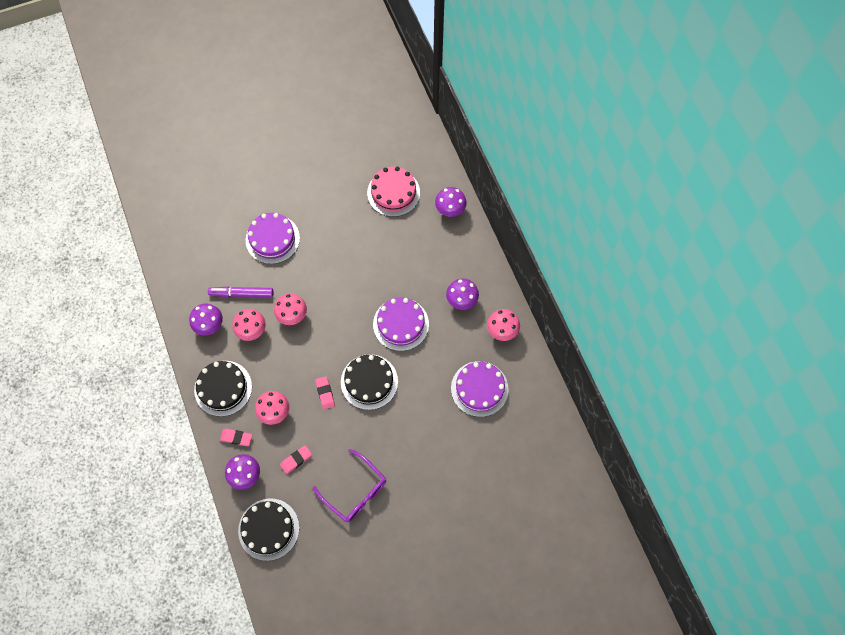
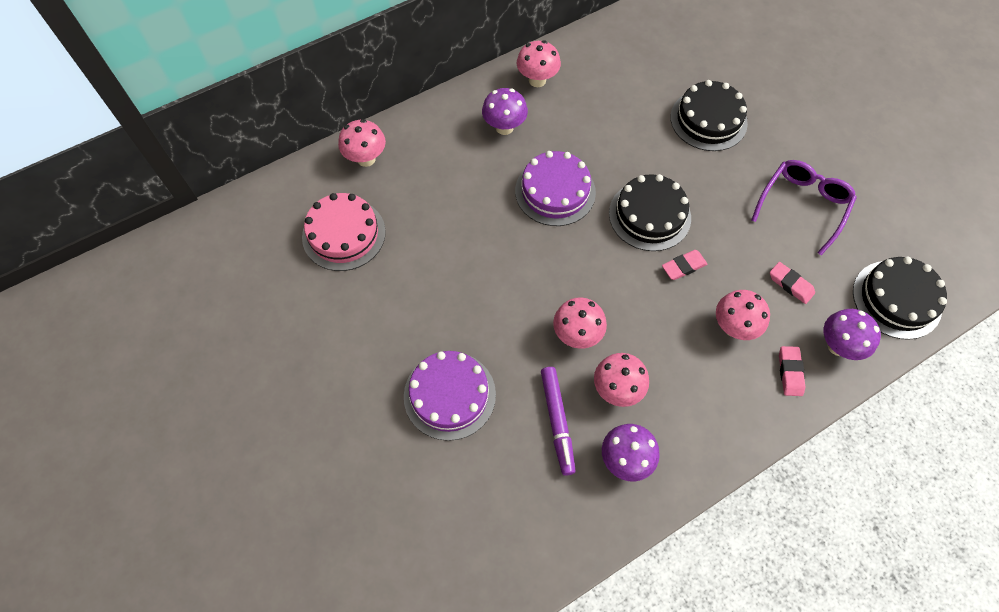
camera: 100 degrees left, 5 degrees down
(223, 388) = (722, 411): black cake -> black cake (708, 120)
(450, 210) = (366, 159): purple mushroom -> pink mushroom
(479, 388) = (621, 93): purple cake -> none

